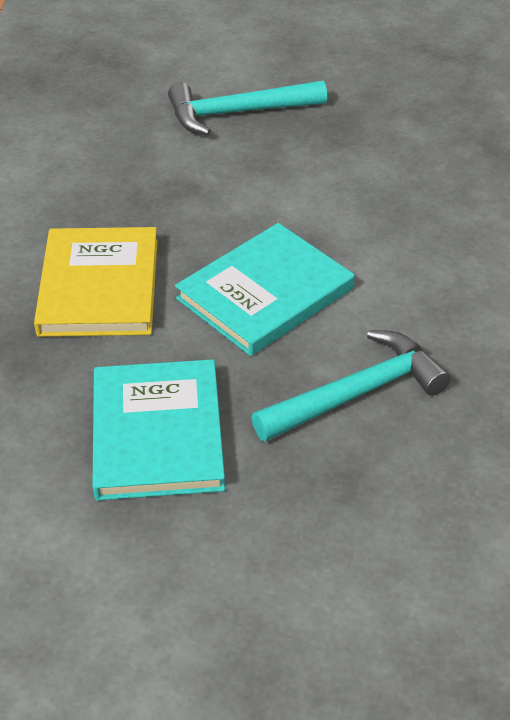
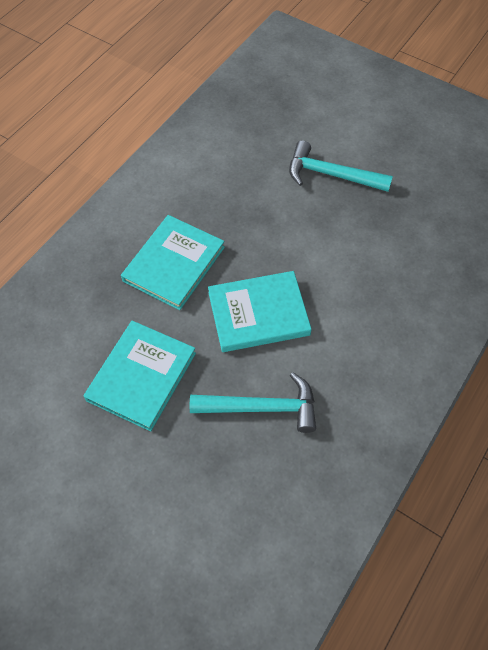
camera: 30 degrees right, 15 degrees up
(99, 287) = (174, 264): yellow book -> turquoise book

